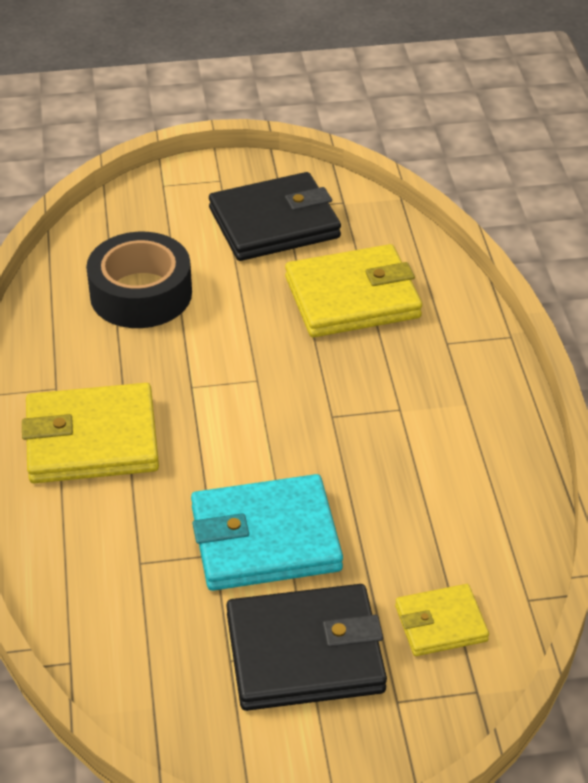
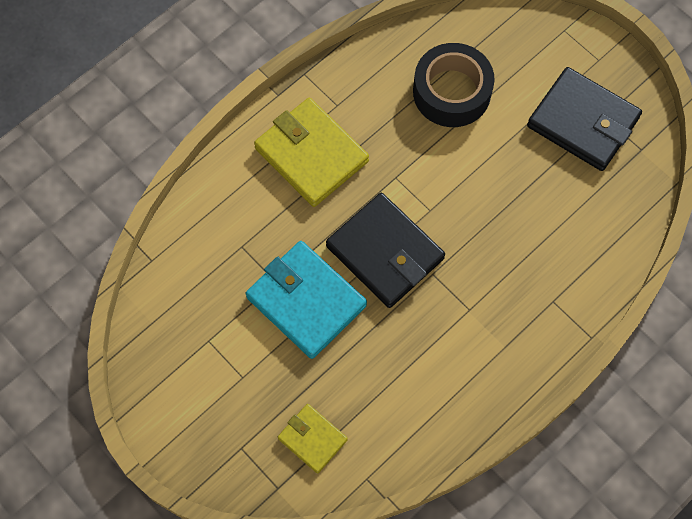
camera: 55 degrees right, 25 degrees up
(305, 653) = (239, 377): black wallet -> black wallet (385, 252)
(352, 297) = (549, 217): yellow wallet -> none

